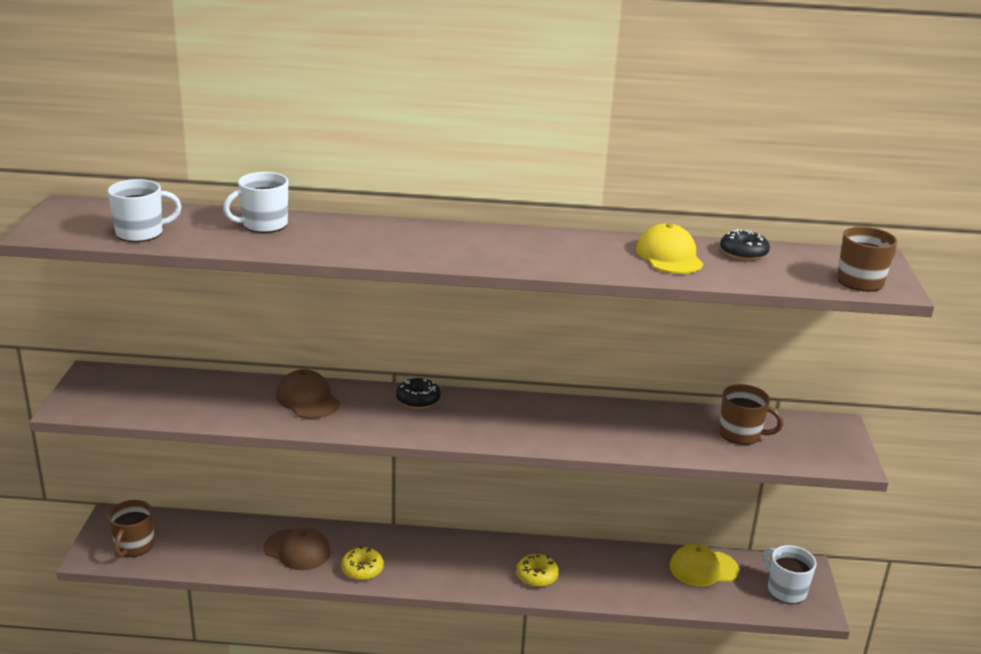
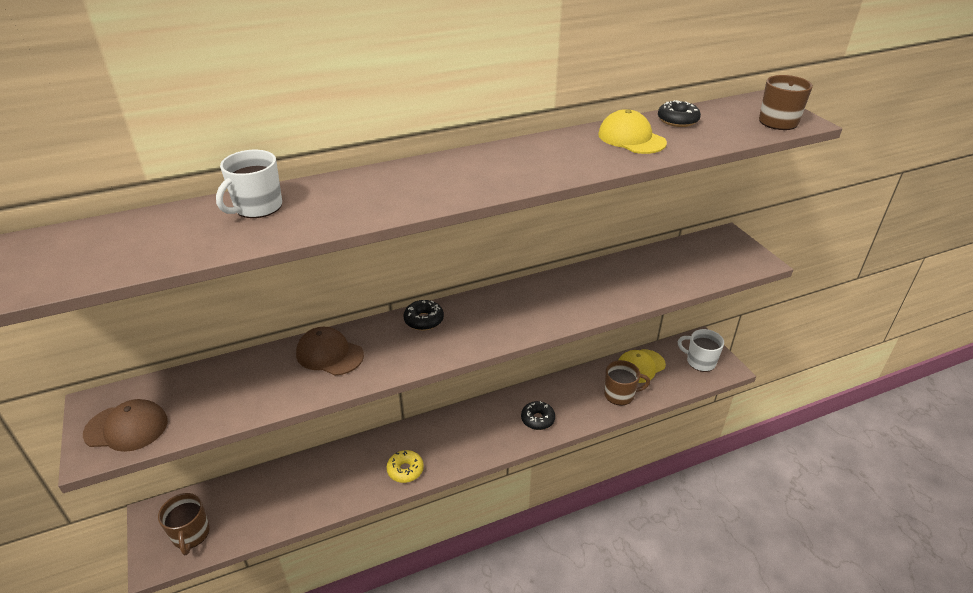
camera: 25 degrees left, 10 degrees up
(141, 233) = (130, 256): white mug -> none
(297, 550) = (341, 475): brown cap -> brown cap (126, 428)
(537, 576) = (537, 419): yellow donut -> black donut
(741, 434) = (676, 265): brown mug -> brown mug (620, 394)

